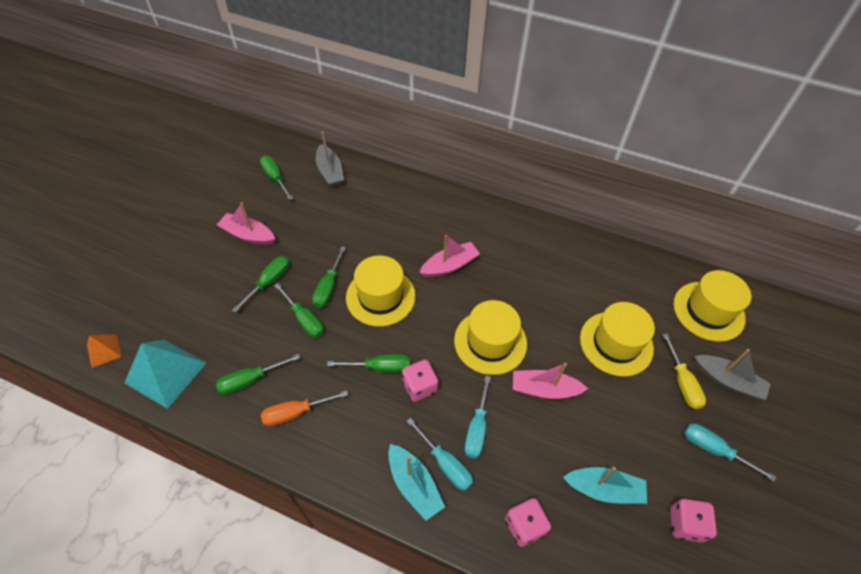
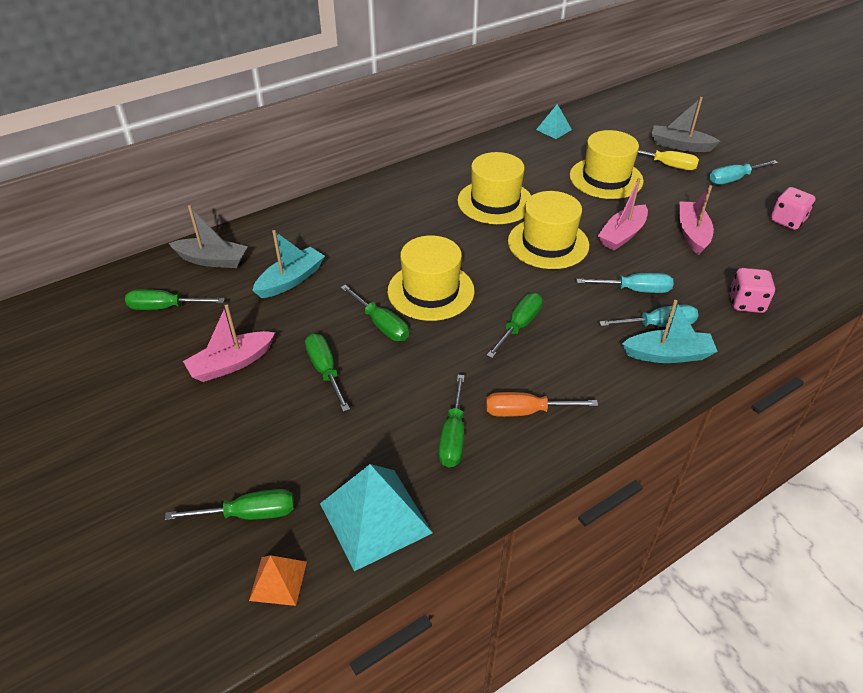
camera: 55 degrees left, 10 degrees down
(296, 412) = (526, 411): orange screwdriver -> orange screwdriver turned 75 degrees clockwise
(304, 319) = (407, 360): green screwdriver -> green screwdriver (248, 514)
(419, 387) = (563, 308): pink dice -> none
(449, 266) = (437, 230): pink boat -> pink boat (692, 233)
(477, 428) = (634, 290): turquoise screwdriver -> turquoise screwdriver turned 45 degrees counterclockwise
(604, 489) = (736, 246): turquoise boat -> turquoise boat (291, 280)
(654, 273) = (553, 129): none -> turquoise pyramid
(708, 311) = (611, 123): yellow hat -> yellow hat (495, 202)
(727, 381) = (680, 145): grey boat -> grey boat turned 135 degrees counterclockwise

